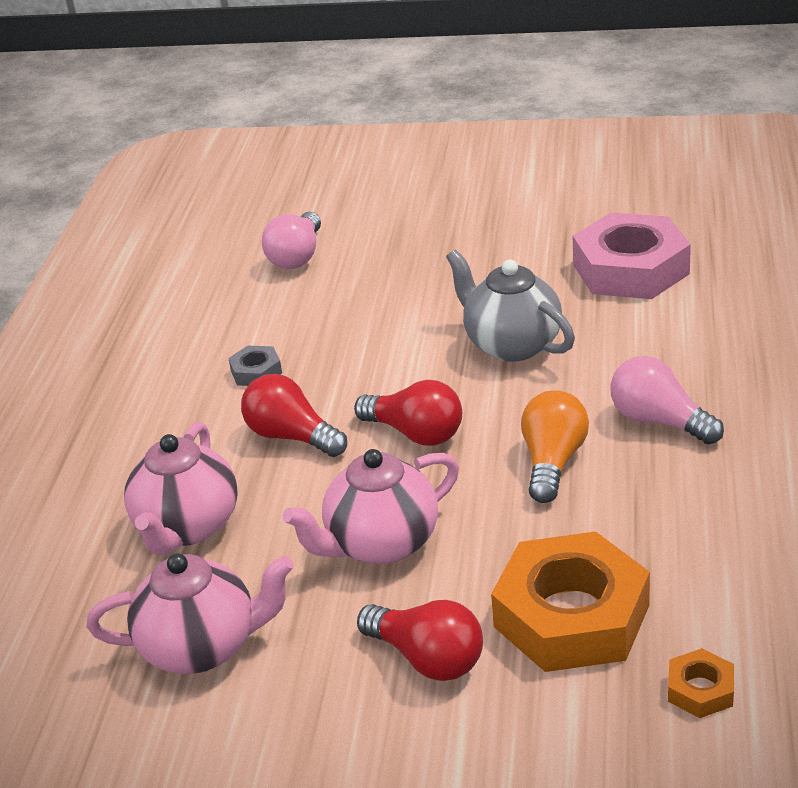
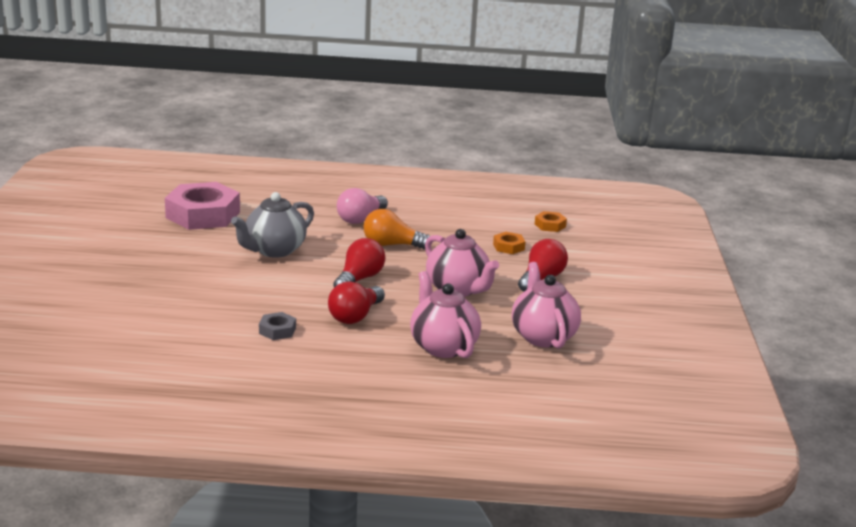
camera: 100 degrees left, 10 degrees down
(187, 527) = (443, 346): pink teapot -> pink teapot turned 120 degrees counterclockwise
(297, 256) = (121, 319): pink light bulb -> none
(571, 616) = (508, 247): orange nut -> orange nut, size x0.43

